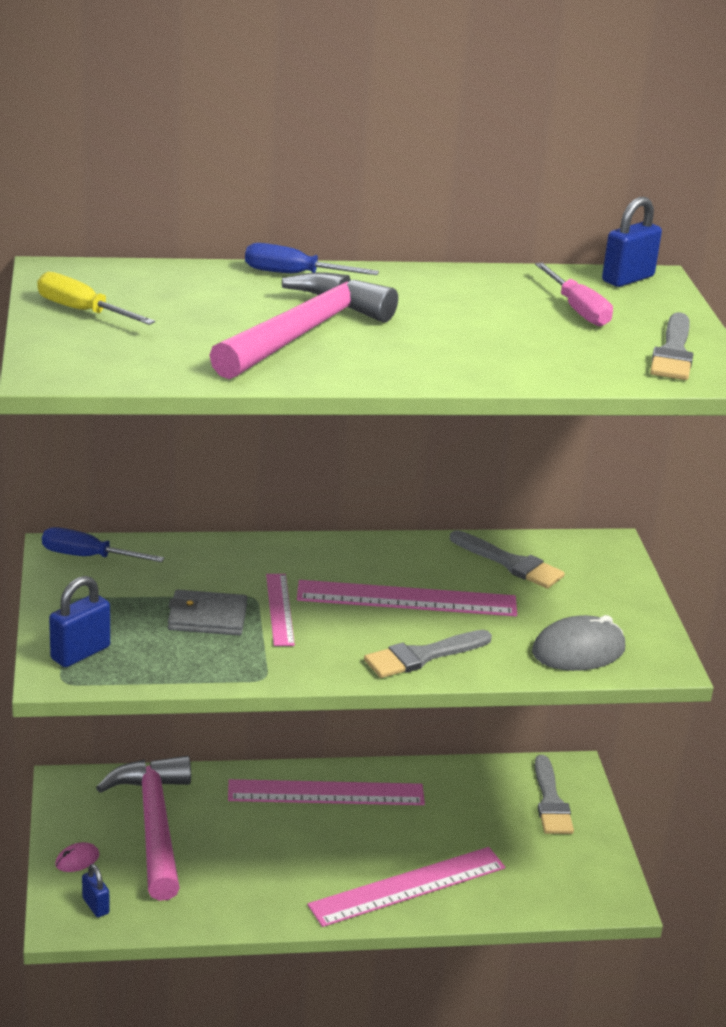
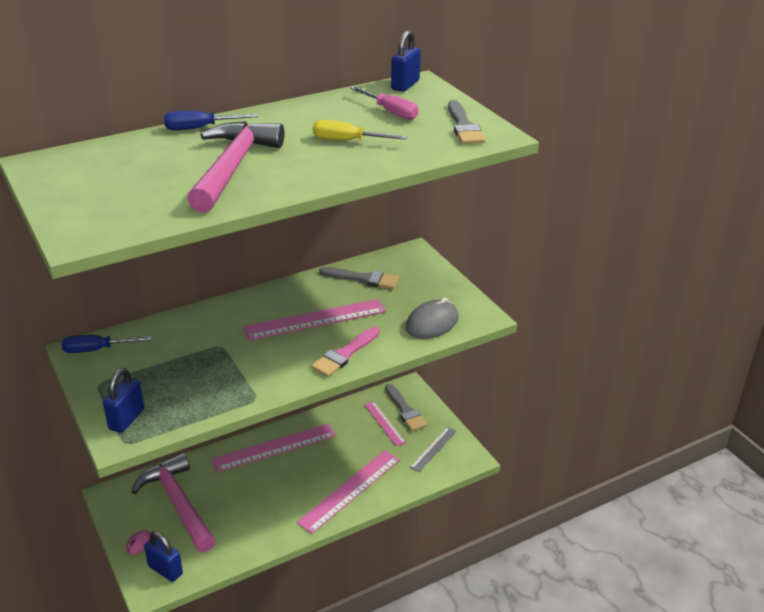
camera: 20 degrees left, 5 degrees up
(82, 311) = (72, 187): yellow screwdriver -> yellow screwdriver (347, 141)
(95, 906) = (165, 570): blue padlock -> blue padlock, size x1.58
(207, 617) = (198, 369): grey wallet -> none
(279, 609) = (241, 349): pink ruler -> pink ruler (384, 423)
(423, 656) = (345, 354): grey brush -> pink brush
(566, 869) = (433, 449): none -> grey ruler

